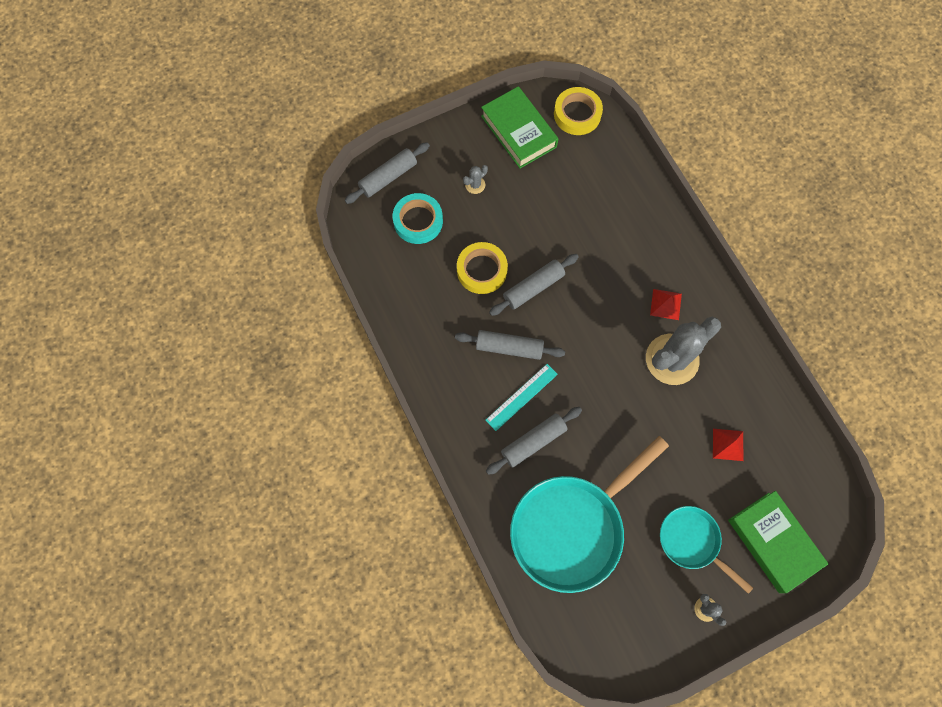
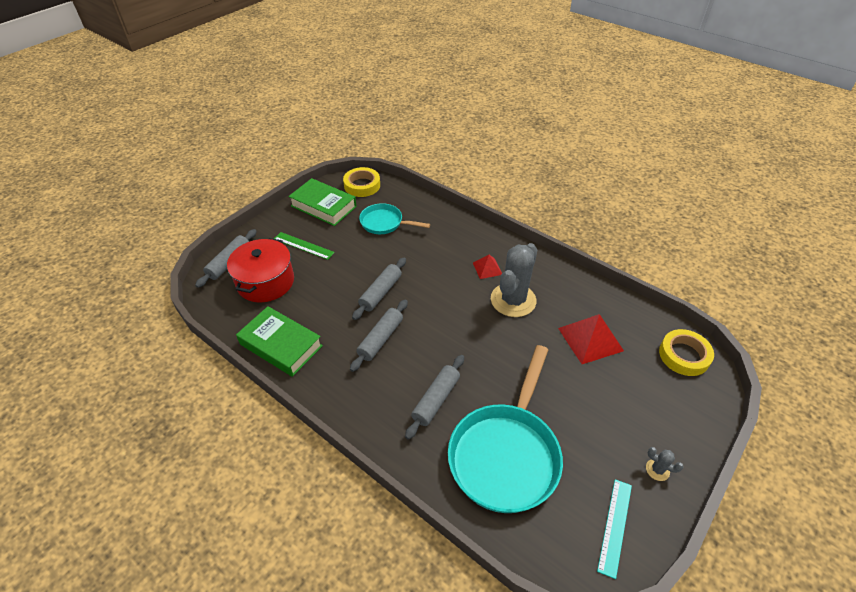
camera: 25 degrees left, 25 degrees down
(418, 221) = (265, 282): turquoise tape -> red pot
(475, 185) = (303, 245): grey cactus -> green ruler
(482, 270) = (333, 296): yellow tape -> yellow tape (684, 355)
(509, 347) = (381, 339): grey rolling pin -> grey rolling pin turned 45 degrees counterclockwise
(521, 397) = (408, 370): turquoise ruler -> turquoise ruler (615, 526)
(692, 541) = (610, 420): turquoise pan -> turquoise pan (384, 223)
(728, 444) = (590, 339): red pyramid -> red pyramid, size x1.79
(773, 542) = (671, 393): green book -> green book (281, 345)

